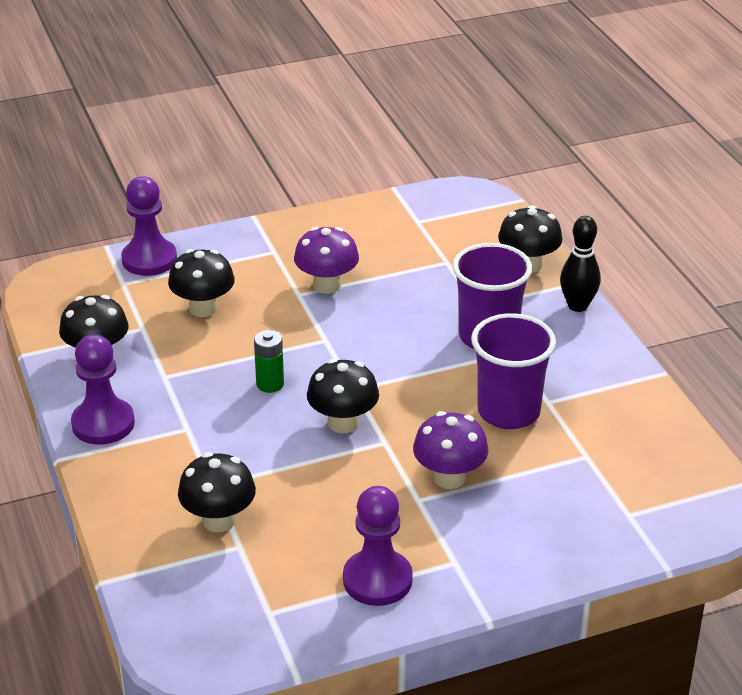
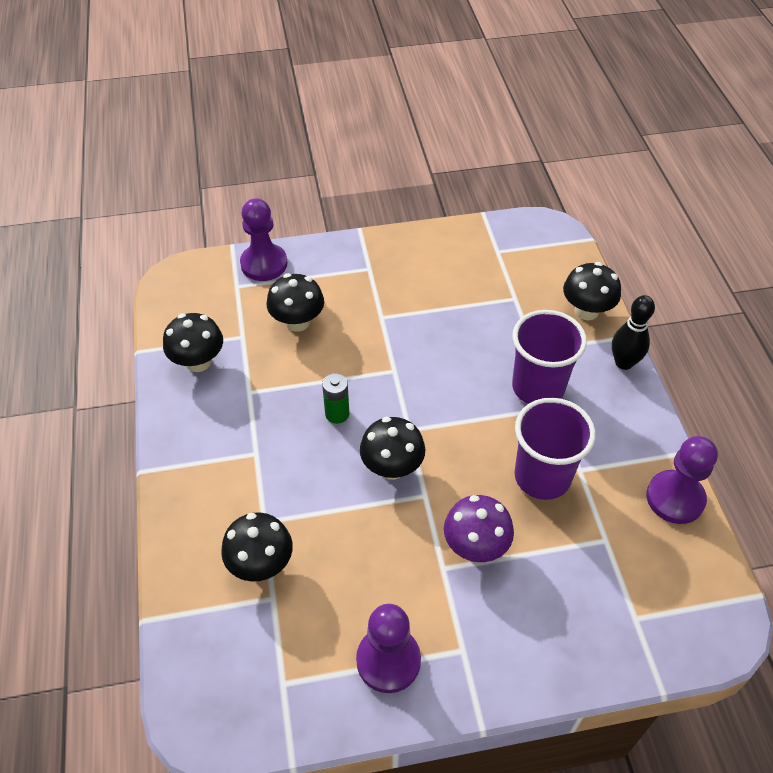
camera: 10 degrees right, 15 degrees up
(103, 424) = (186, 437): purple pawn -> purple pawn (675, 498)
(327, 285) = (407, 310): purple mushroom -> none

